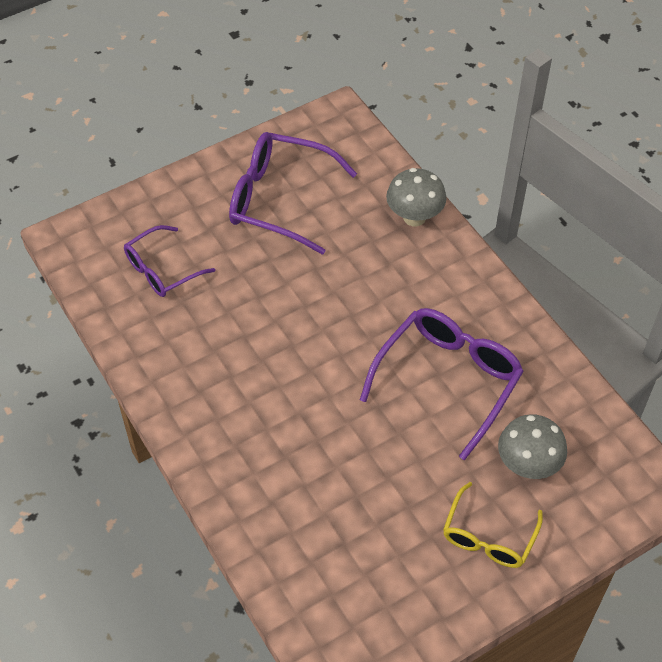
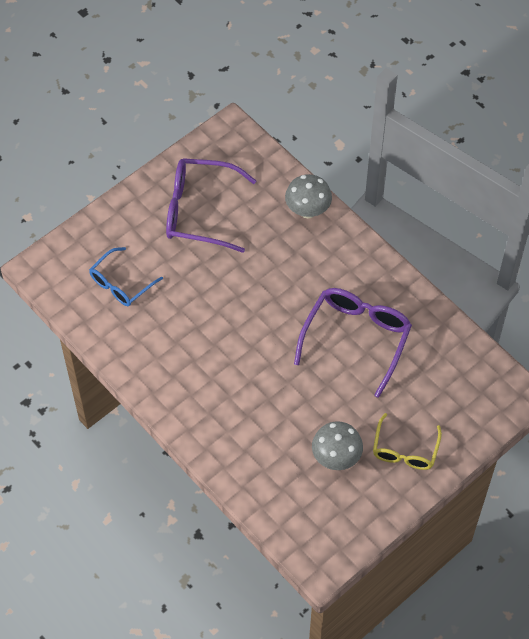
camera: 10 degrees left, 5 degrees up
(161, 270) = (121, 284): purple glasses -> blue glasses
(527, 465) = (424, 394): grey mushroom -> grey mushroom (336, 457)

